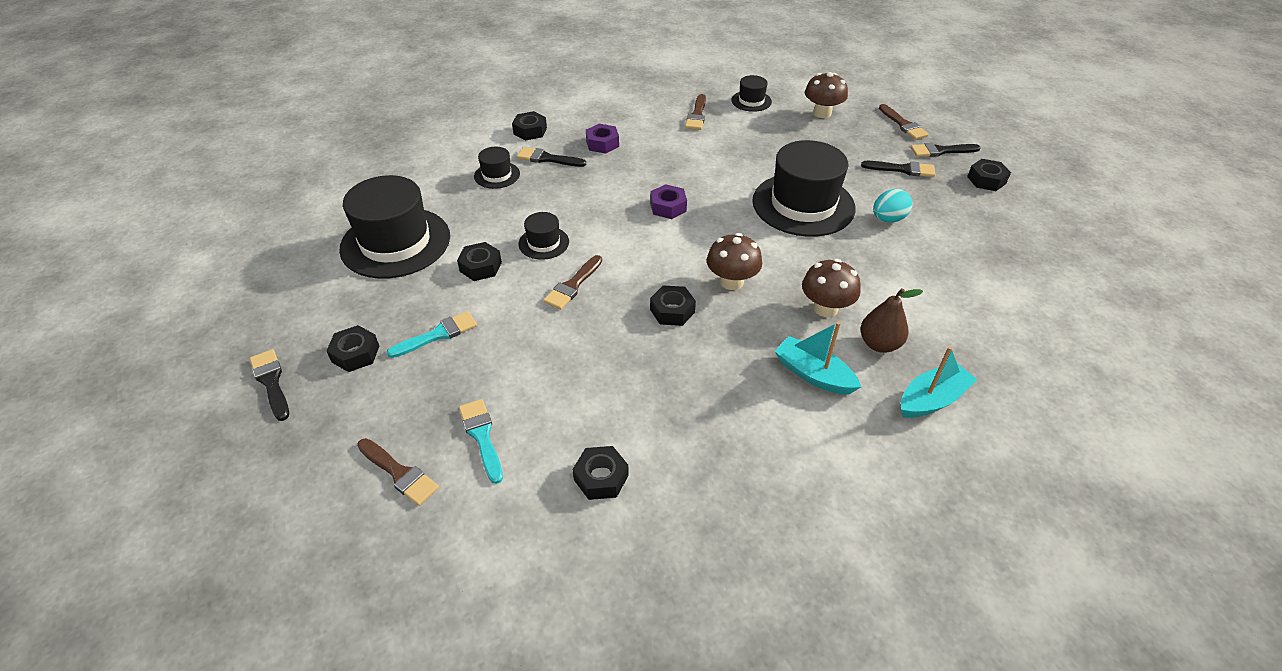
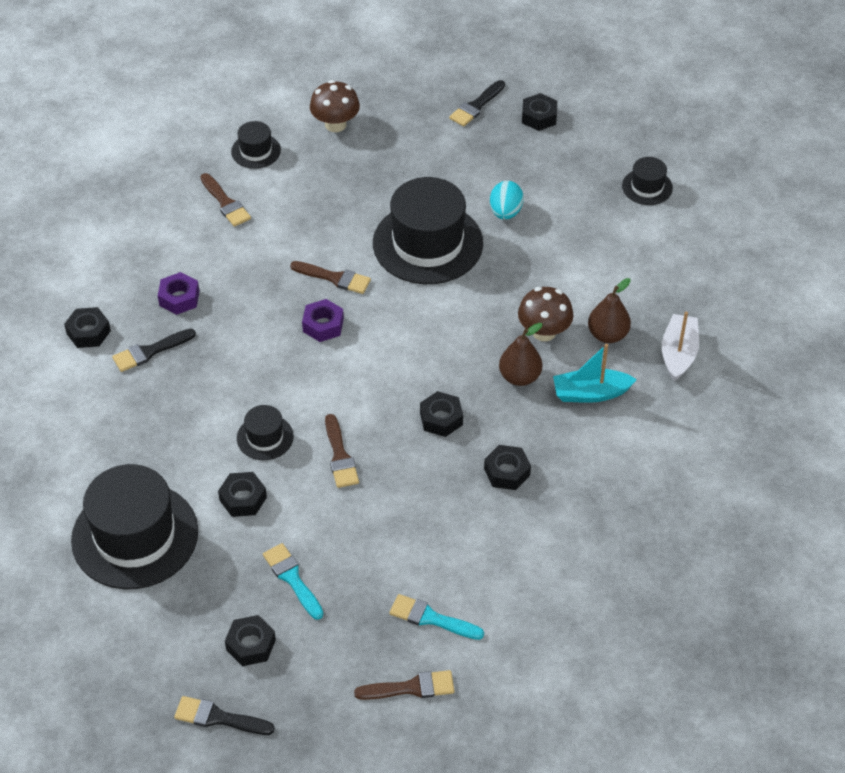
camera: 45 degrees left, 5 degrees up
(438, 335) = (292, 578): turquoise brush -> turquoise brush turned 45 degrees counterclockwise
(497, 175) = (127, 403): black hat -> black hat (647, 187)
(601, 477) = (542, 576): black nut -> black nut (507, 472)
(731, 282) = (454, 359): brown mushroom -> none
(767, 324) = (519, 377): none -> brown pear
(902, 169) = (466, 149): black brush -> none
(903, 124) = (417, 93): brown brush -> brown brush (334, 278)
(932, 399) = (678, 353): turquoise boat -> white boat

